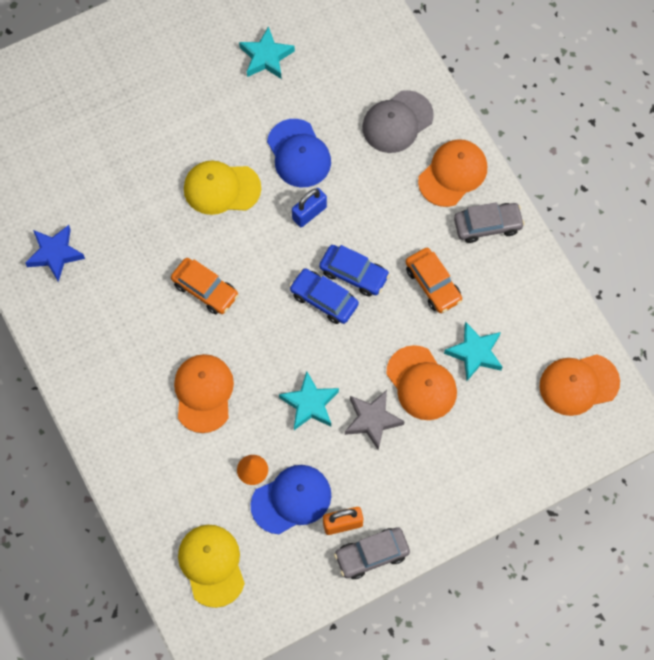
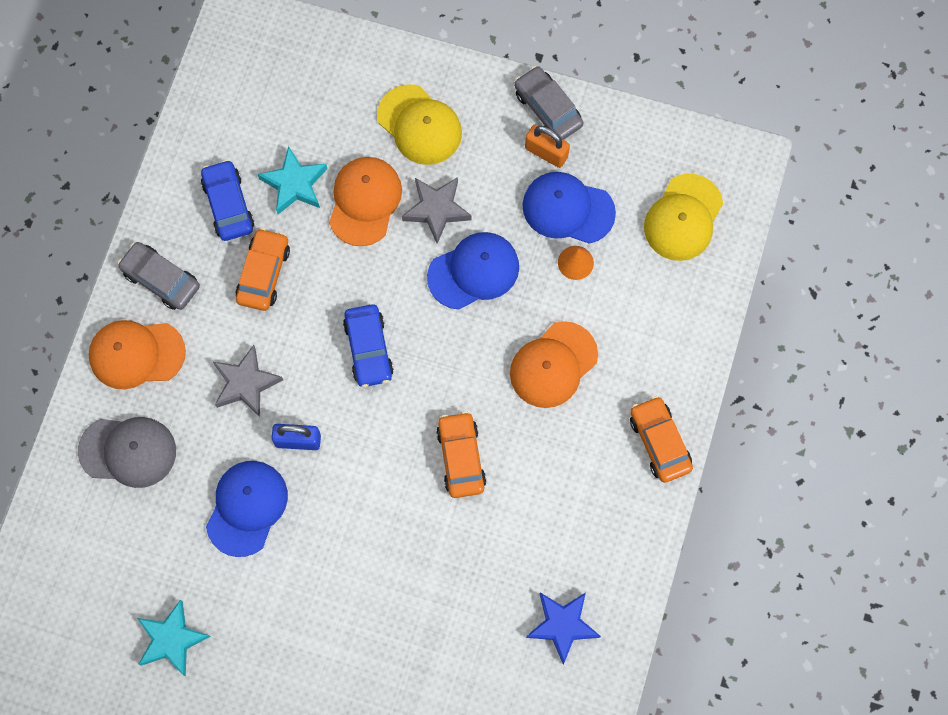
camera: 135 degrees left, 5 degrees up
(94, 407) = (659, 442): none -> orange car
(221, 188) = (350, 542): yellow cap -> yellow cap (419, 125)
(309, 404) = (473, 271): turquoise star -> blue cap
(354, 274) = (319, 347): blue car -> blue car (228, 205)
(372, 555) = (547, 108): grey car -> grey car turned 150 degrees counterclockwise
(373, 215) = (246, 383): none -> grey star
(578, 384) = (242, 82): orange cap -> none

